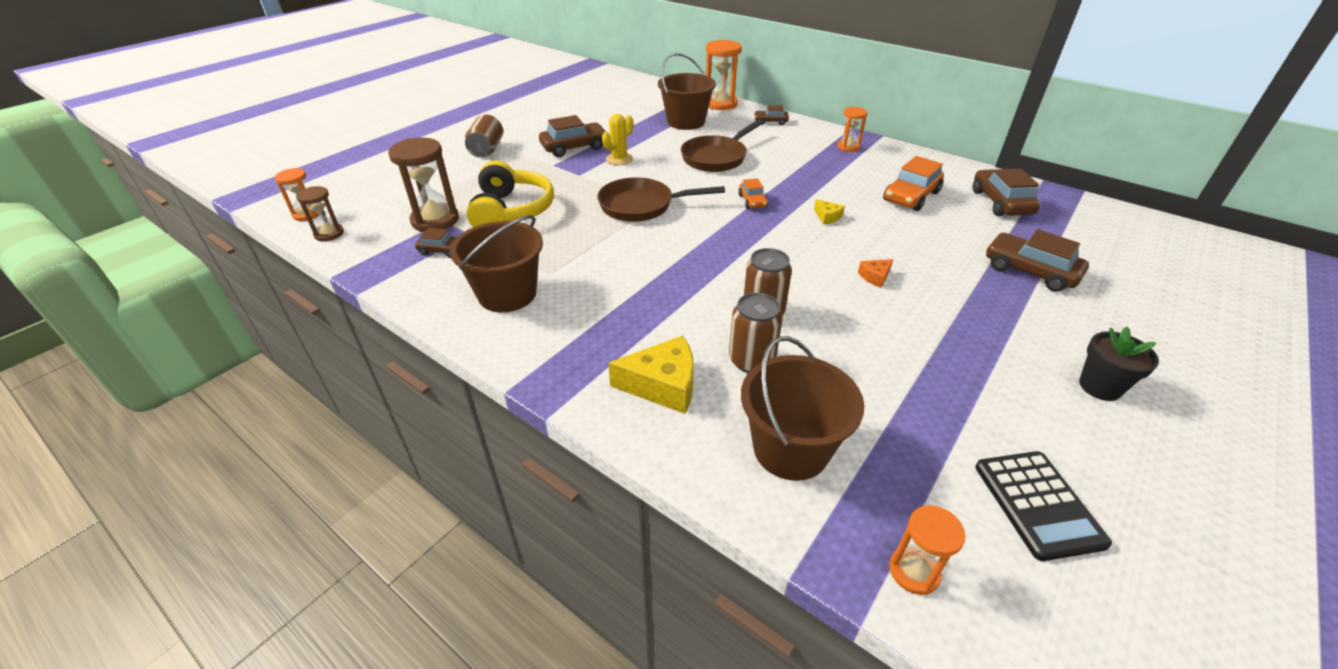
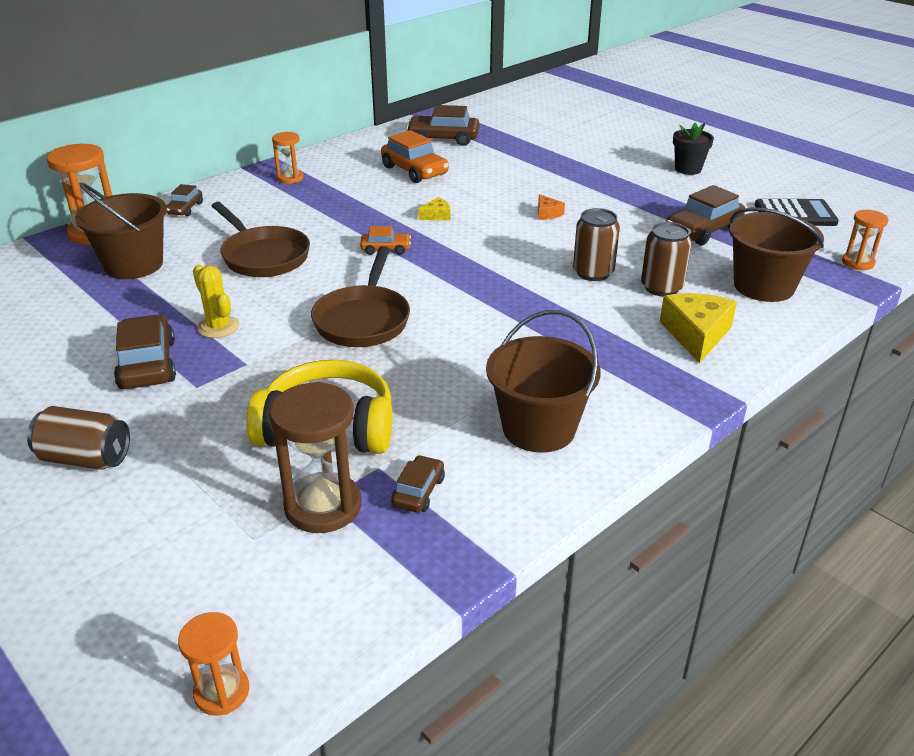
camera: 80 degrees left, 5 degrees down
(329, 234) = (316, 641): brown hourglass -> none
(1029, 271) = (552, 155): brown car -> brown car (703, 230)

